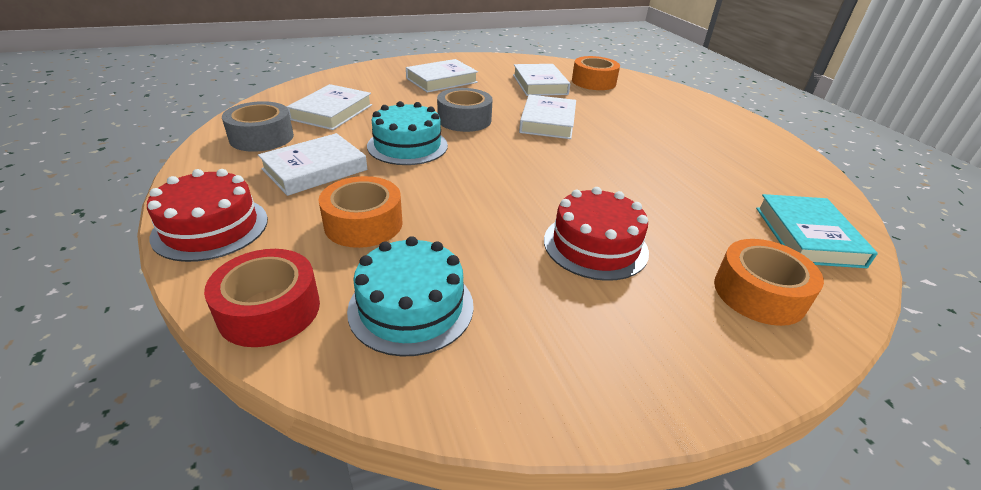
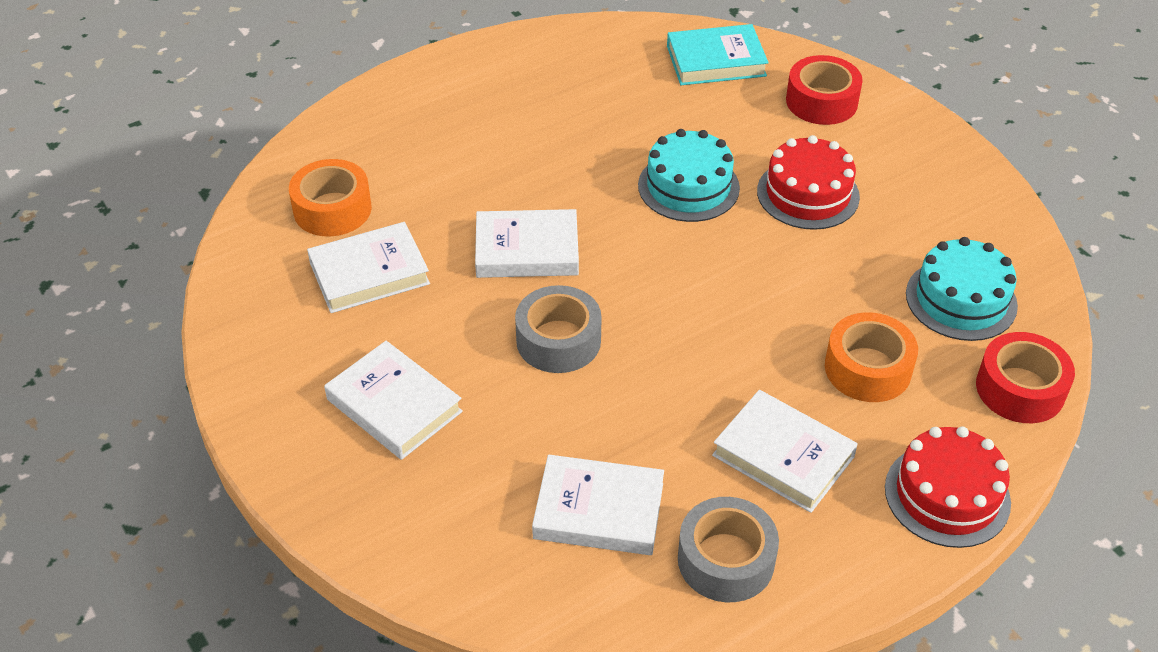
camera: 100 degrees left, 10 degrees up
(407, 145) = (672, 382): turquoise cake -> turquoise cake (688, 186)
(759, 293) = (821, 101): orange tape -> red tape

